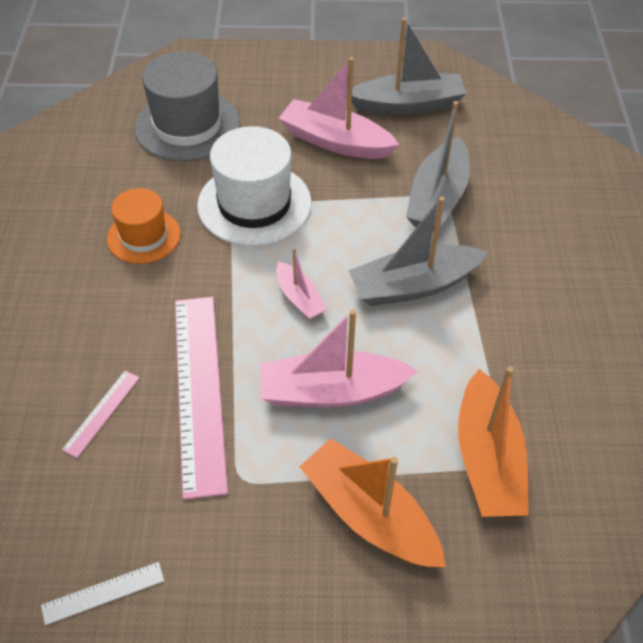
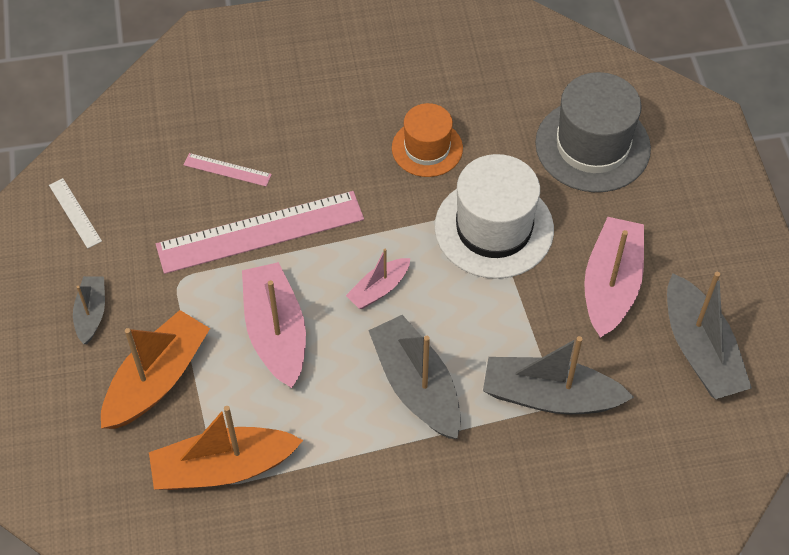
camera: 80 degrees right, 5 degrees up
(263, 582) = (91, 313): none -> grey boat

